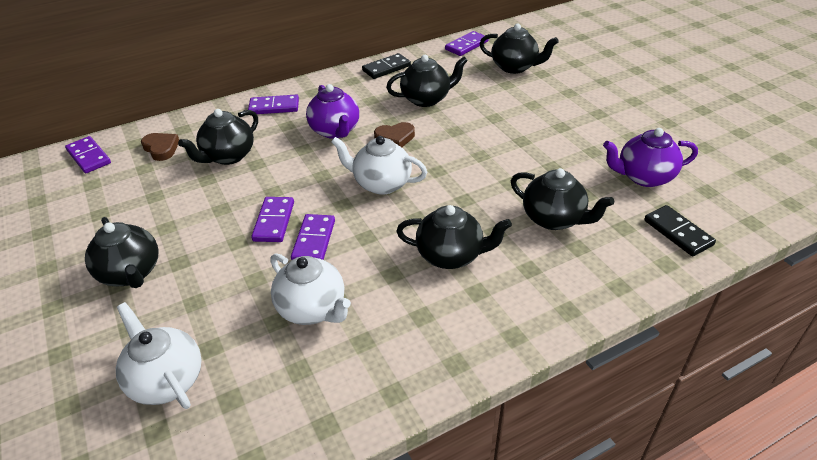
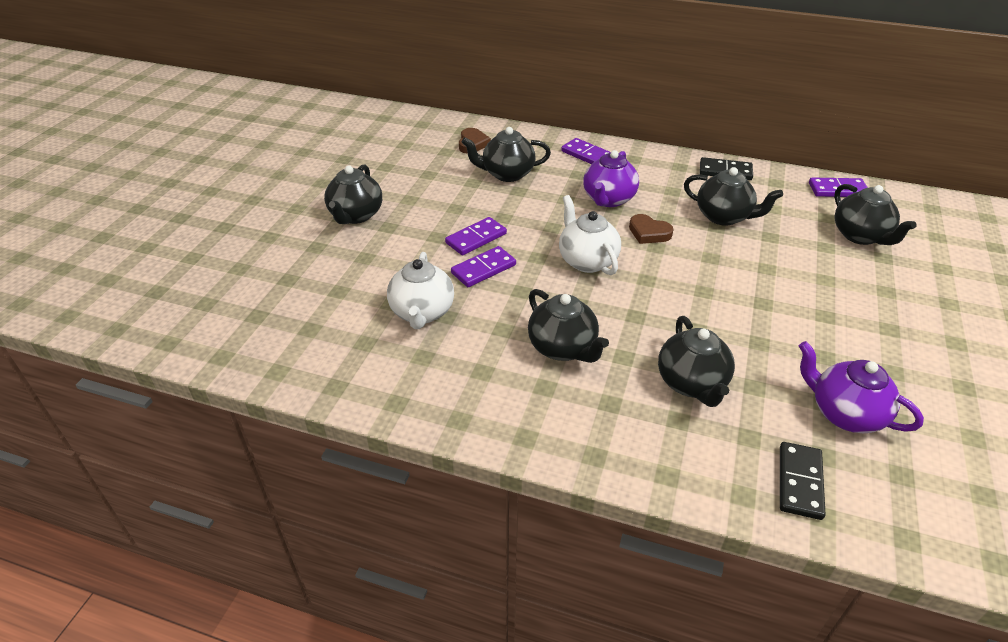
camera: 45 degrees right, 0 degrees up
(89, 157) = (424, 125): purple domino -> none
(166, 380) = (295, 292): white teapot -> none

